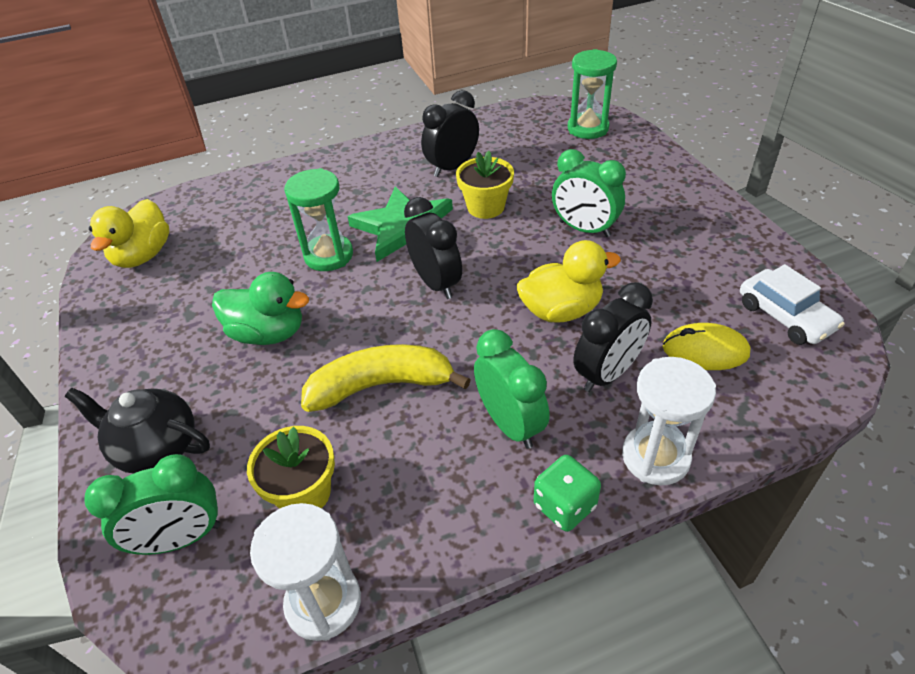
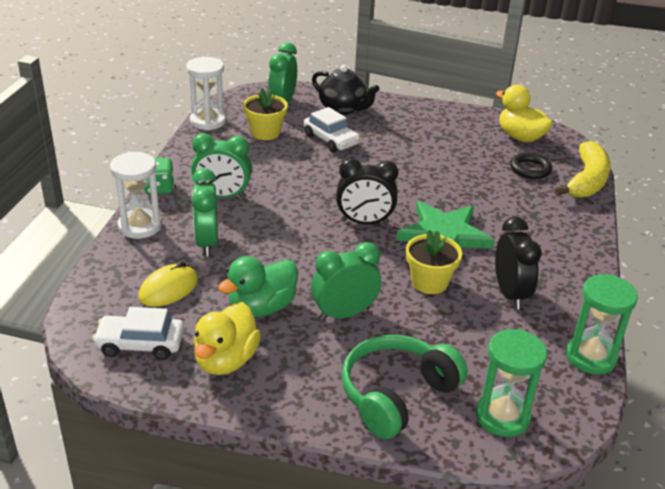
camera: 120 degrees right, 10 degrees down
(157, 448) = (343, 109): black teapot -> black teapot turned 75 degrees clockwise
(220, 225) = (530, 169): none -> black ring
(268, 333) = (390, 154): green duck -> green duck (262, 307)
(270, 406) = (331, 140): none -> white car
(329, 255) = (444, 195): green hourglass -> green hourglass (590, 357)
(381, 385) = (302, 172): yellow banana -> yellow banana (587, 181)
(561, 310) = (276, 255): yellow duck -> yellow duck (226, 360)
(607, 374) = (207, 243): black clock -> green clock
(630, 169) = (396, 395): none -> green headphones

